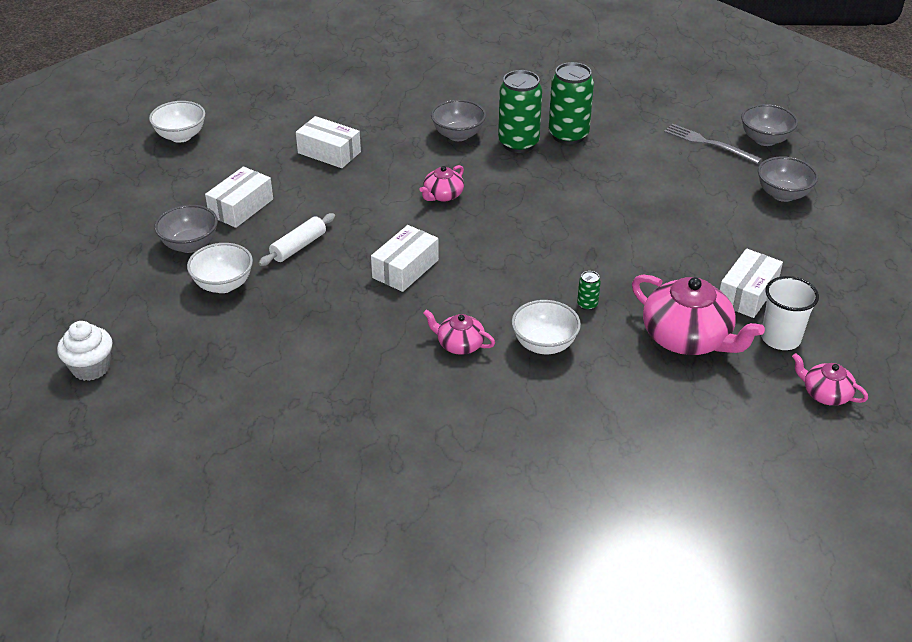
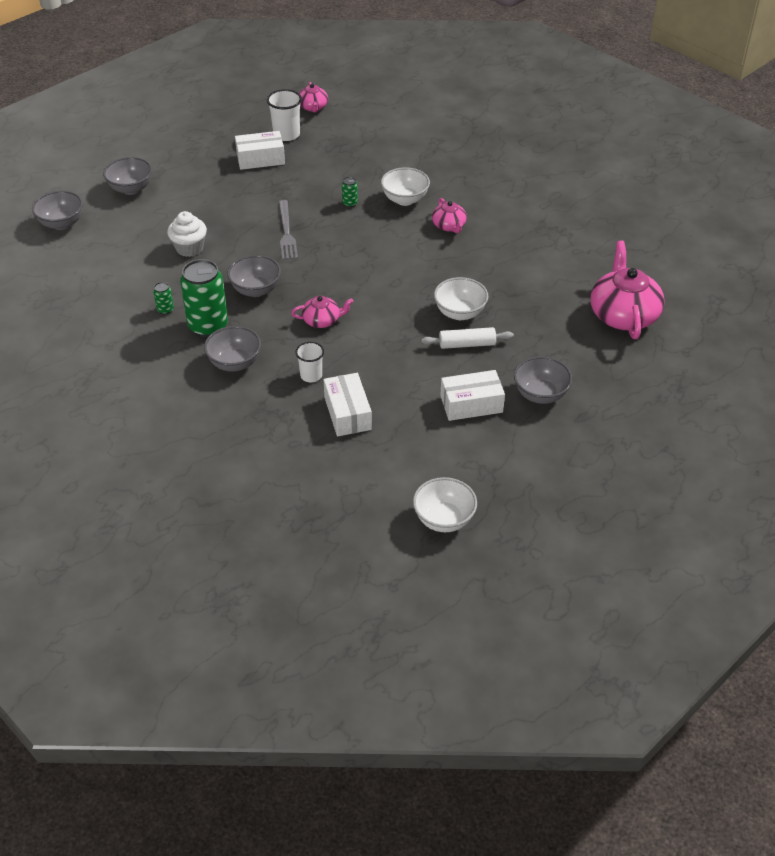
camera: 135 degrees left, 5 degrees up
(91, 368) = (682, 341): white cupcake -> white cupcake (189, 248)
(223, 285) = (547, 347): white bowl -> white bowl (460, 313)
(391, 158) = (311, 375): none -> white cup
(405, 269) = (419, 285): white box -> none
(531, 185) = (256, 290): none -> grey bowl
(568, 135) = (165, 310): green can -> green can, size x0.43
(687, 338) = (329, 160): pink teapot -> pink teapot (623, 315)
(708, 143) = (97, 243): grey fork -> grey fork (286, 232)

